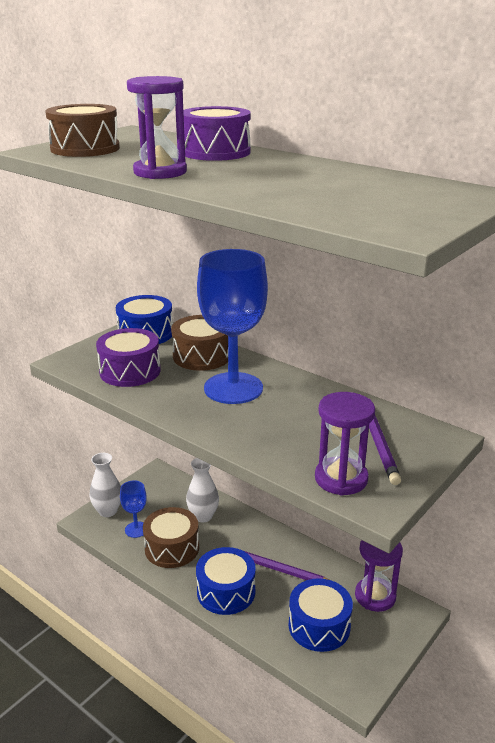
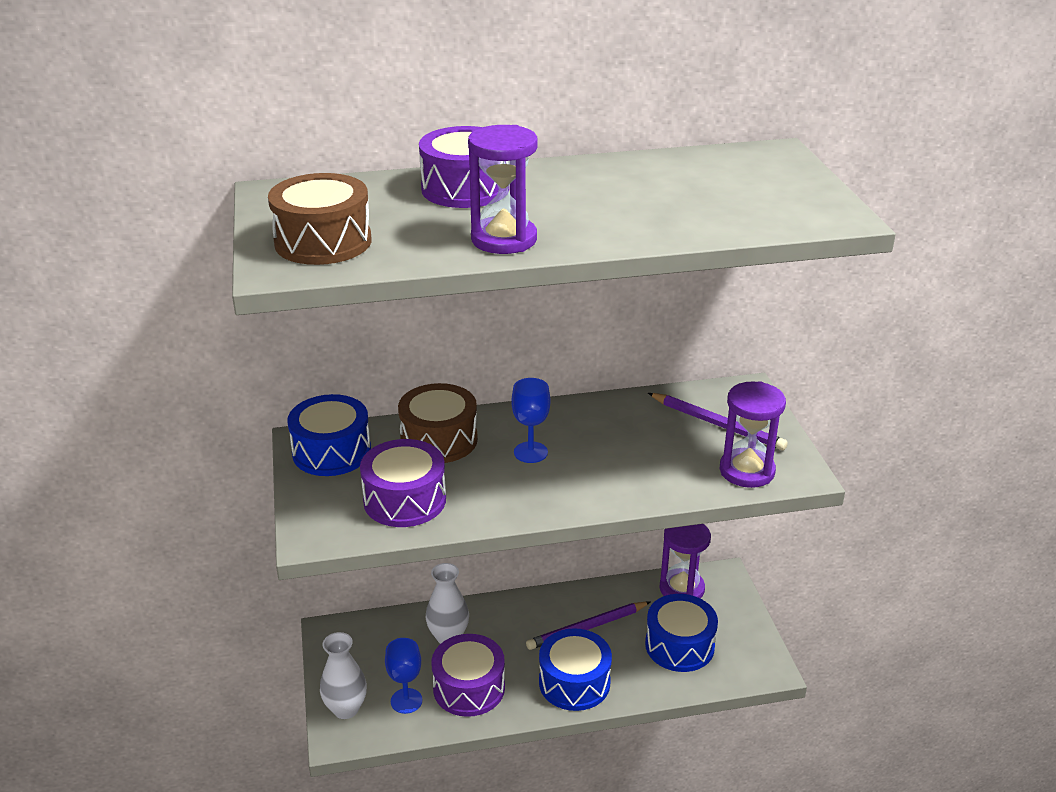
camera: 50 degrees left, 5 degrees up
(172, 548) = (469, 688): brown drum -> purple drum
(233, 388) = (530, 452): blue goblet -> blue goblet, size x0.47

